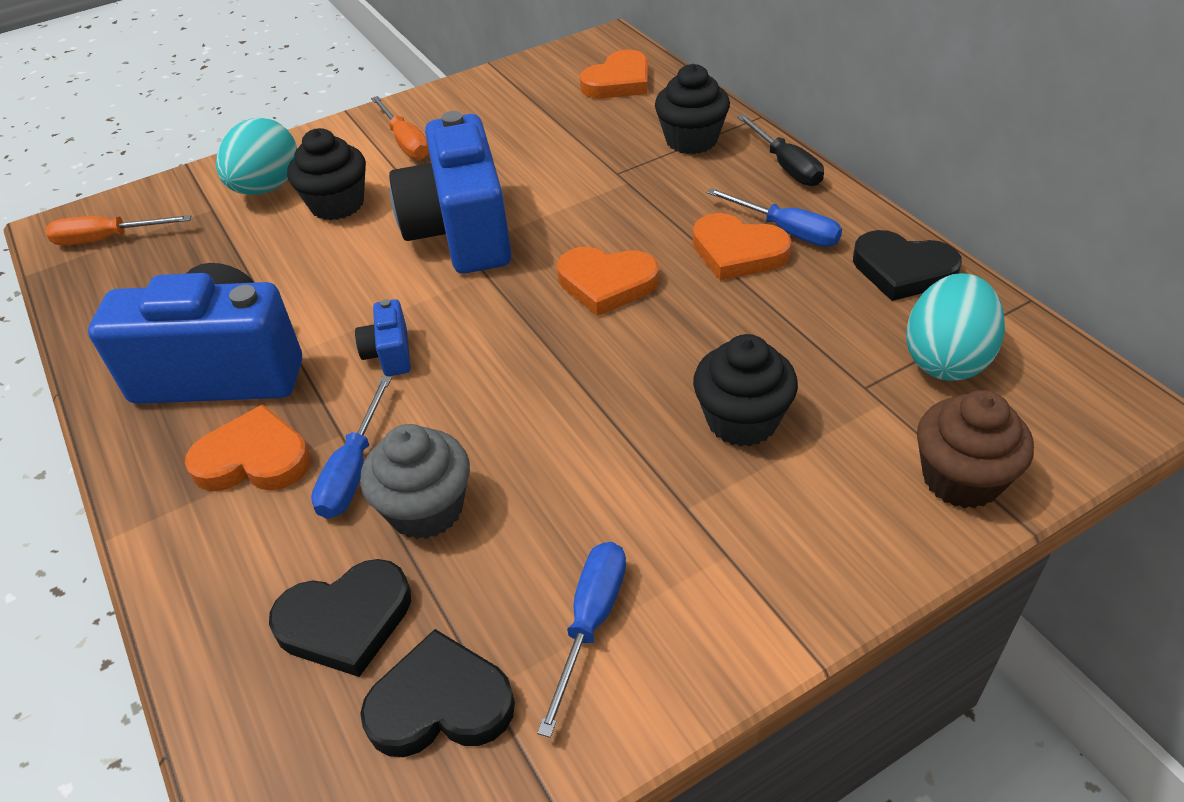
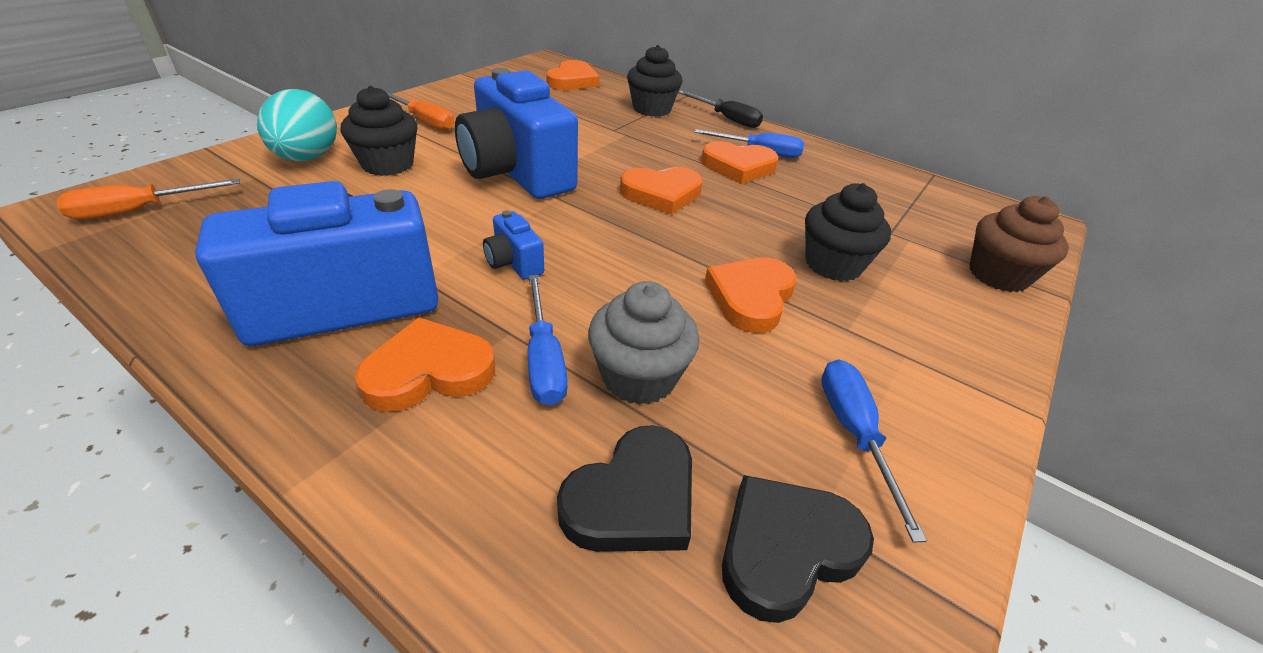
camera: 30 degrees left, 5 degrees down
(606, 444) = (751, 297): none -> orange heart
(902, 270) = (850, 166): black heart -> none
(946, 359) = (921, 210): turquoise egg -> none

